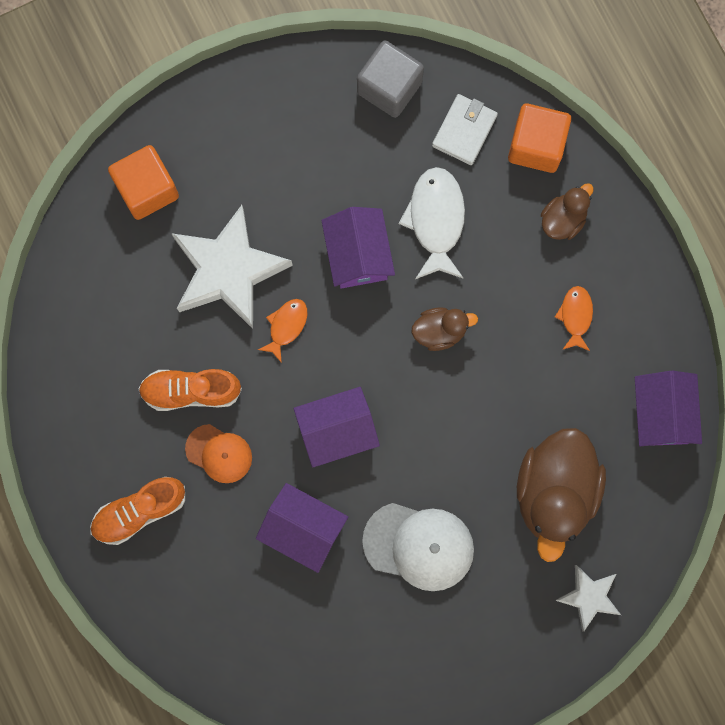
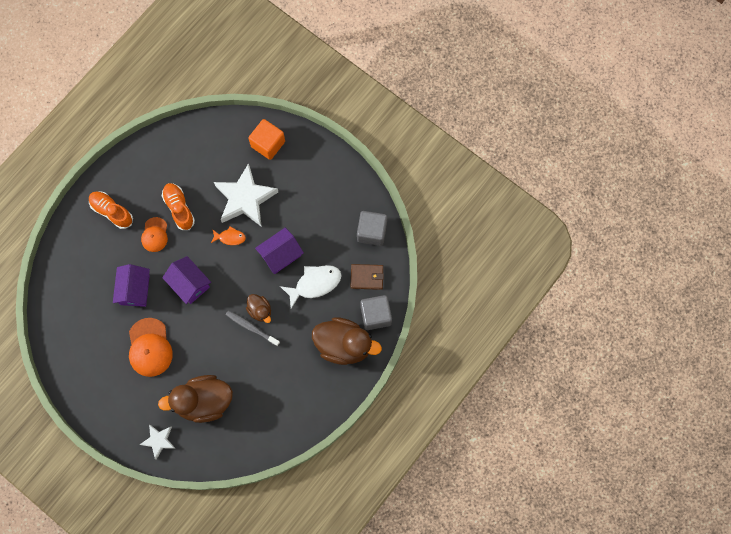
camera: 65 degrees right, 5 degrees down
(419, 546) = (149, 347): white cap -> orange cap
(463, 359) = (251, 327): none -> grey toothbrush
(464, 131) = (367, 277): white wallet -> brown wallet
(536, 145) = (376, 315): orange cube -> grey cube
(563, 219) = (344, 345): brown duck -> brown duck, size x1.97
(575, 316) = (297, 372): orange fish -> none
(661, 414) = (266, 437): purple house -> none

